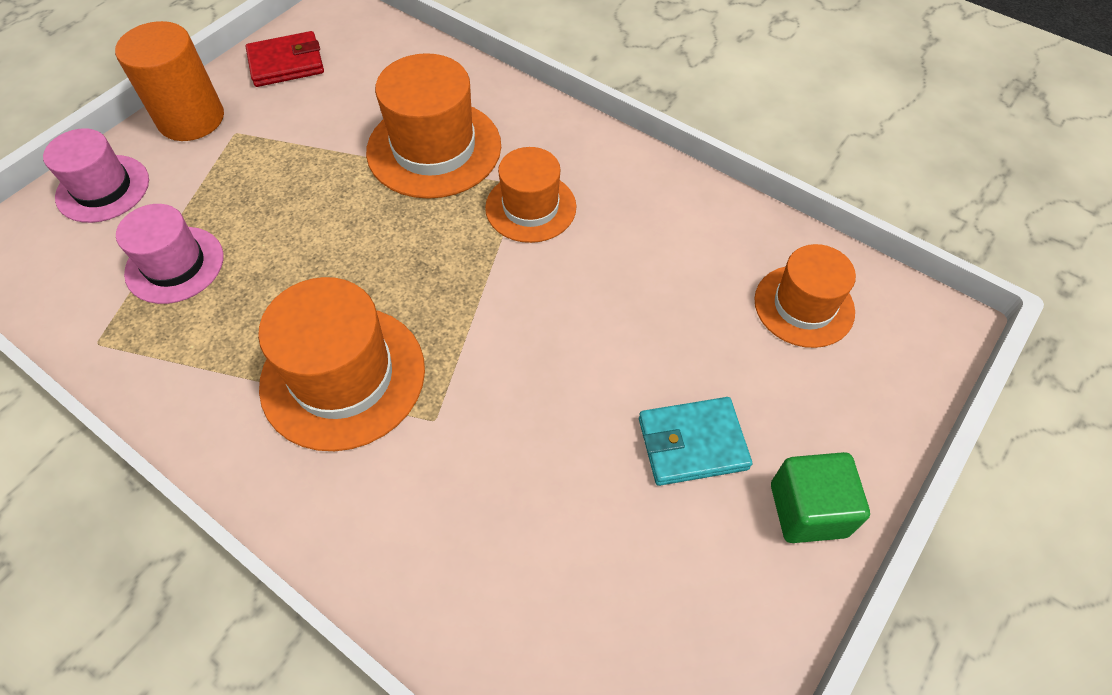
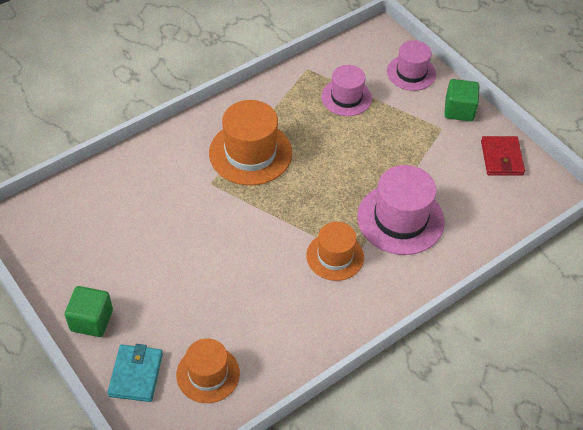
camera: 105 degrees right, 5 degrees down
(191, 119) = (459, 110): orange cylinder -> green cube
(434, 148) = (400, 219): orange hat -> pink hat
(692, 444) = (149, 284): turquoise wallet -> turquoise wallet (136, 374)

